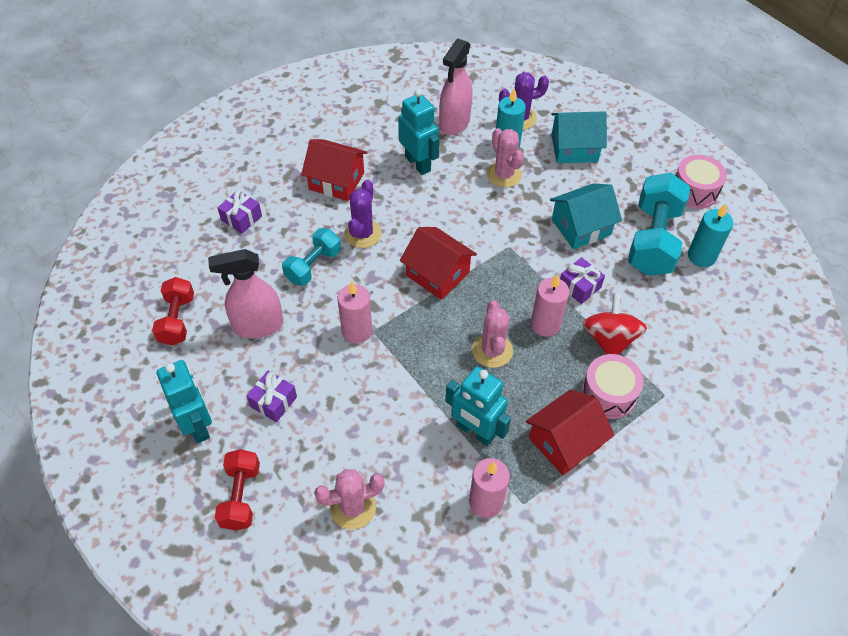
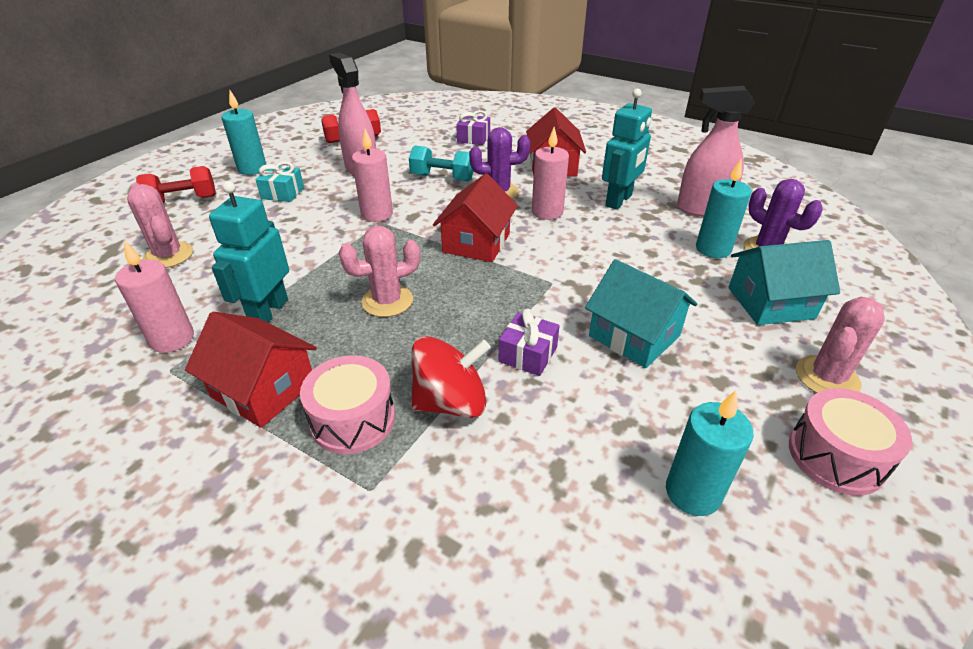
camera: 70 degrees right, 15 degrees down
(198, 425) = (252, 169): turquoise robot -> turquoise candle
(273, 401) = (282, 193): purple gift -> turquoise gift
(504, 175) = (661, 256): pink cactus -> pink cactus (827, 377)
(545, 324) = (447, 335): pink candle -> pink candle (547, 212)
(574, 148) = (770, 303): turquoise house -> turquoise house turned 75 degrees counterclockwise
(653, 240) = (676, 419): turquoise dumbbell -> none

